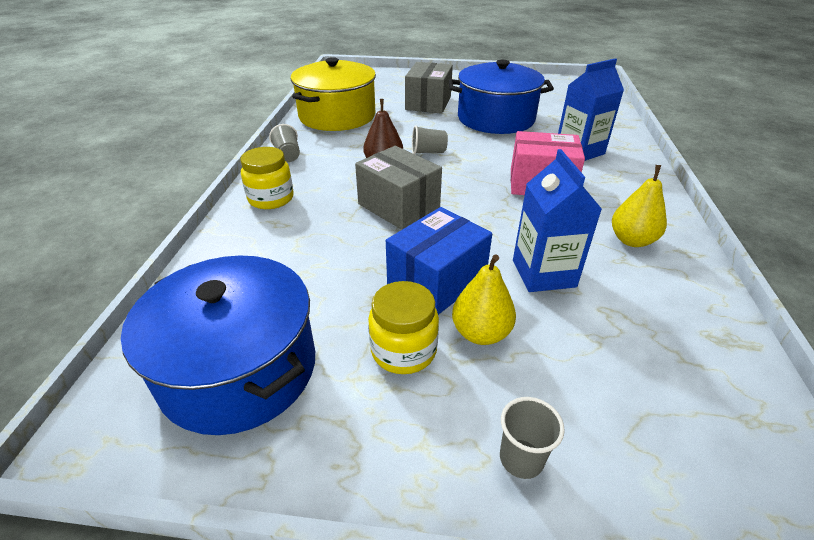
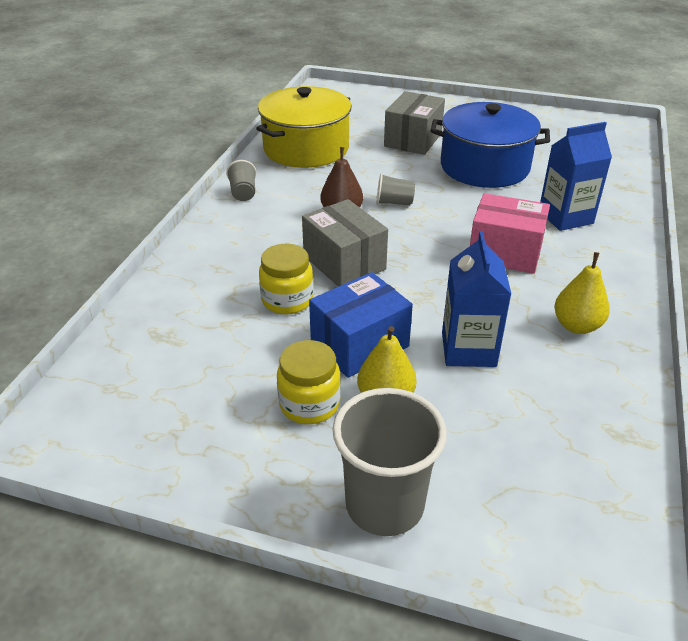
camera: 10 degrees right, 0 degrees up
(239, 369) = (163, 401): blue pot -> none
(271, 198) = (218, 241): yellow jar -> yellow jar (287, 300)
(521, 459) = (384, 505): grey cup -> grey cup, size x2.06

